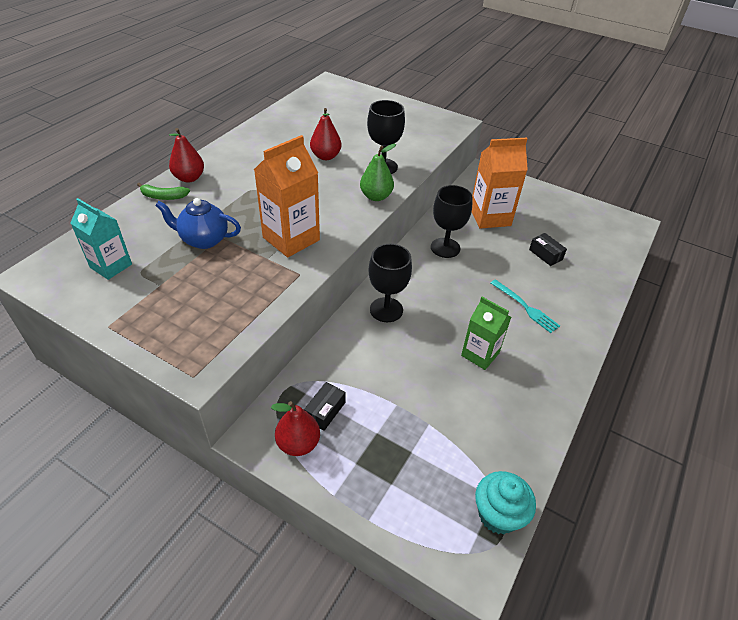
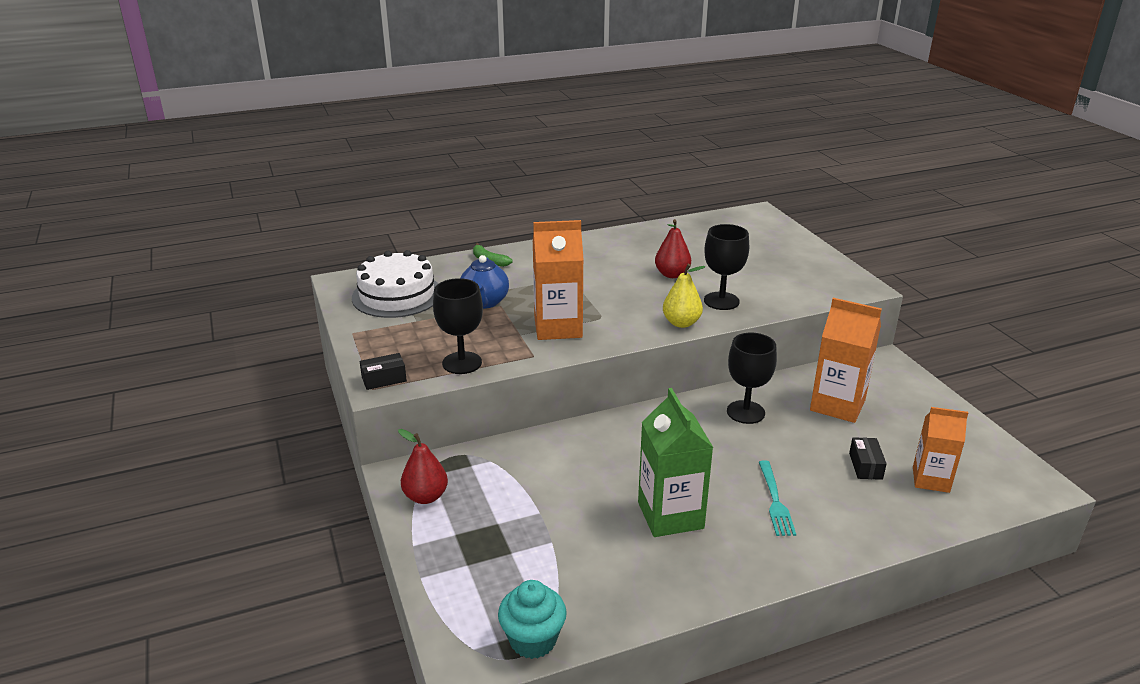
camera: 40 degrees right, 15 degrees down
(111, 266) = (397, 295): turquoise carton -> white cake
(189, 178) = (525, 253): red pear -> none
(203, 240) = (484, 302): blue teapot -> blue teapot turned 135 degrees counterclockwise
(325, 411) = (472, 486): black box -> black box (384, 379)
(376, 196) = (681, 323): green pear -> yellow pear
(386, 310) = (617, 437): black goblet -> black goblet (462, 363)
(480, 354) = (670, 515): green carton -> green carton, size x1.51
(584, 247) = (930, 479): none -> orange carton

